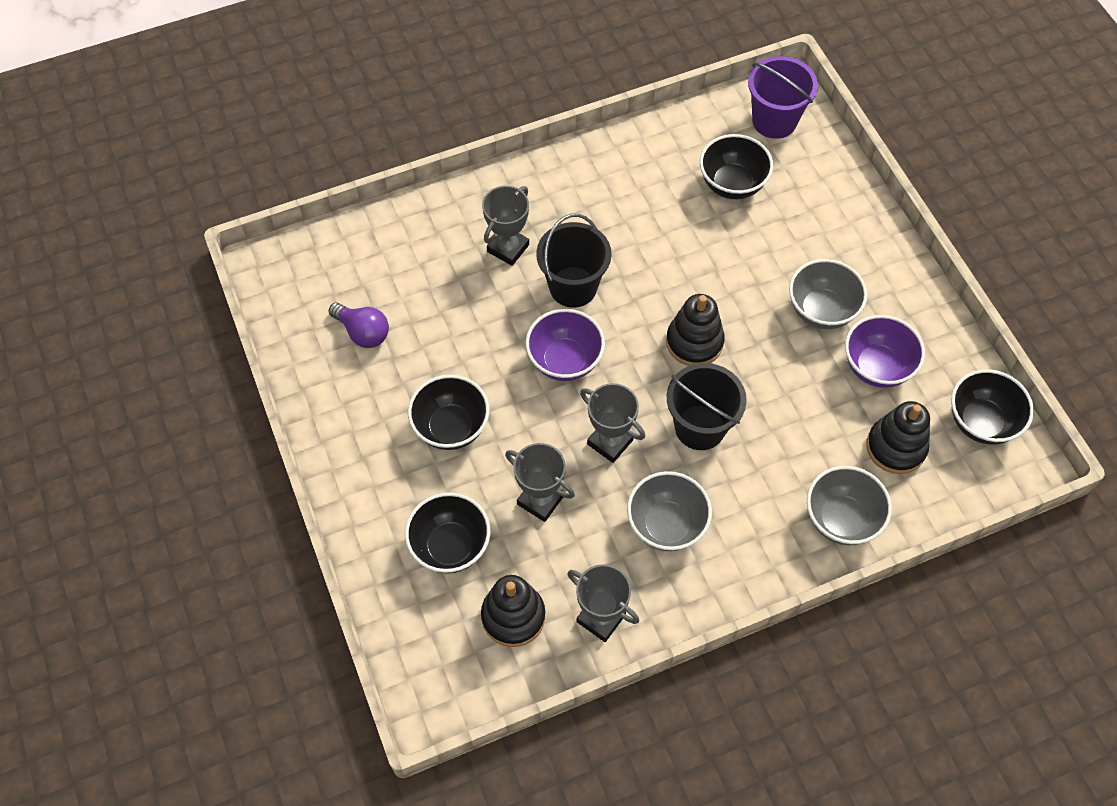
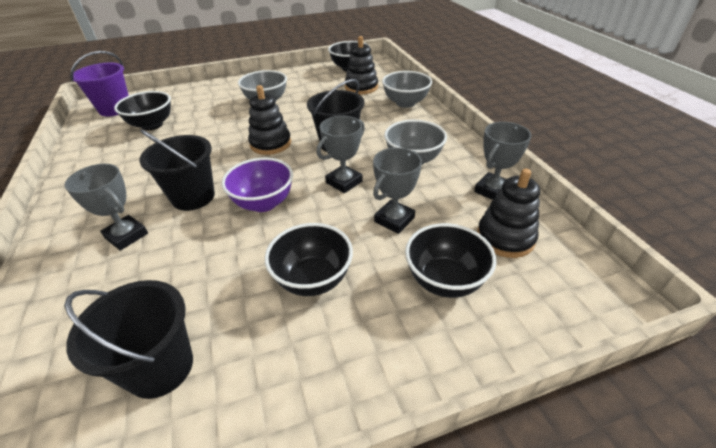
camera: 85 degrees left, 20 degrees down
(363, 332) = (160, 367): purple light bulb -> black bucket
(876, 367) = (310, 89): purple bowl -> none

